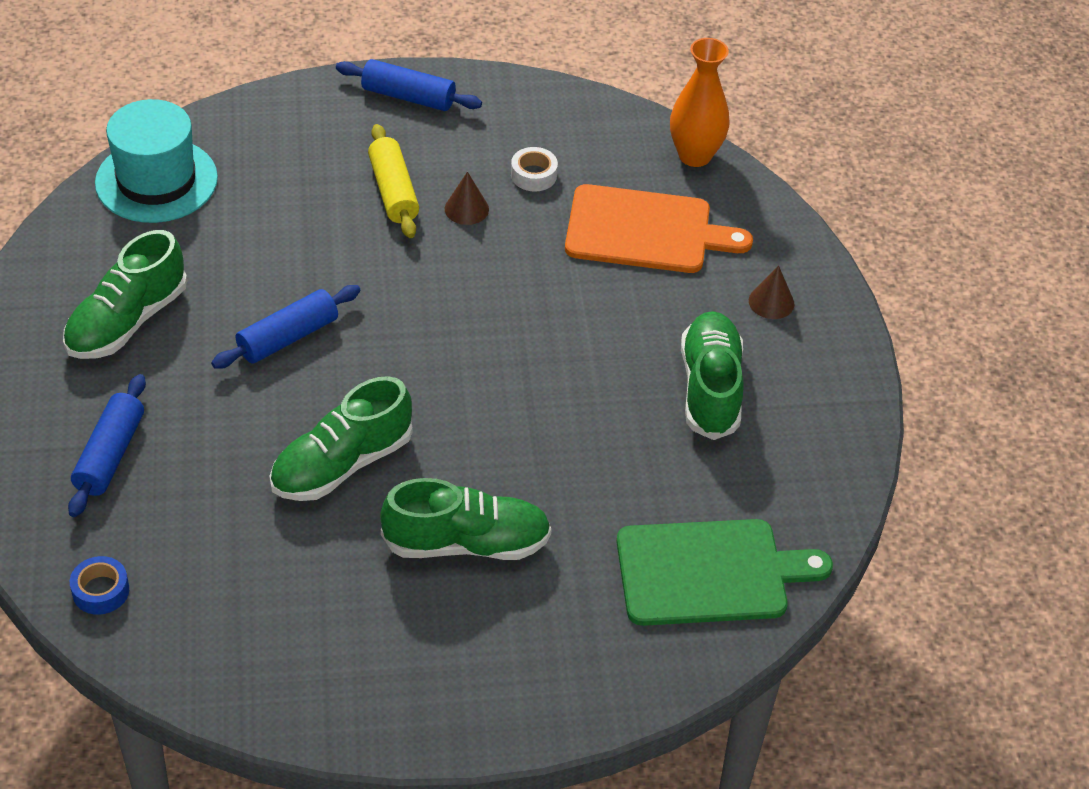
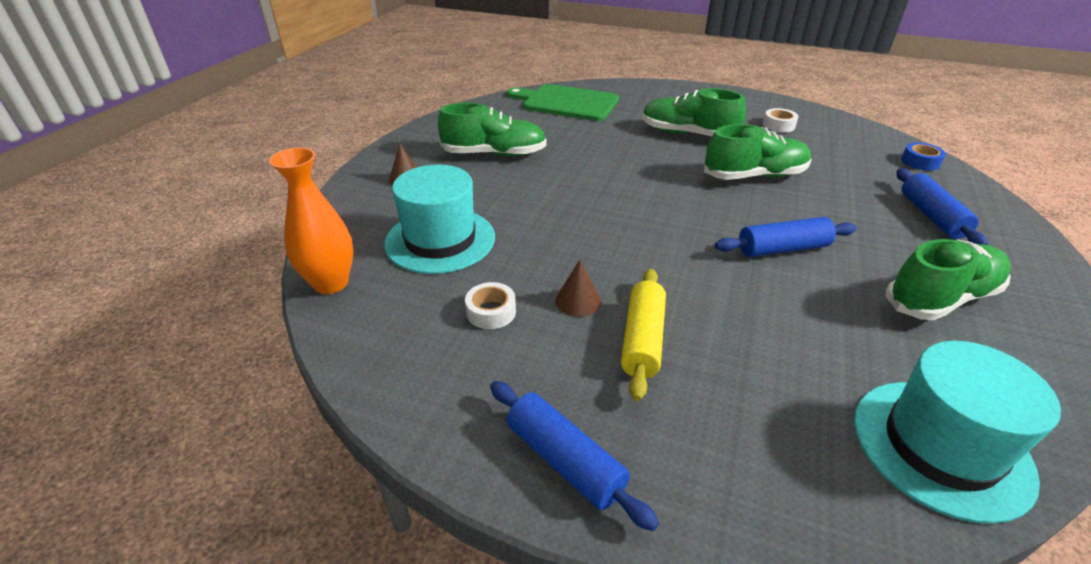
camera: 150 degrees left, 10 degrees down
(110, 455) = (931, 216): blue rolling pin -> blue rolling pin turned 45 degrees counterclockwise
(327, 629) = (778, 125): none -> white tape
(645, 231) = (440, 240): orange cutting board -> turquoise hat
(710, 388) = (494, 154): green shoe -> green shoe turned 120 degrees counterclockwise

